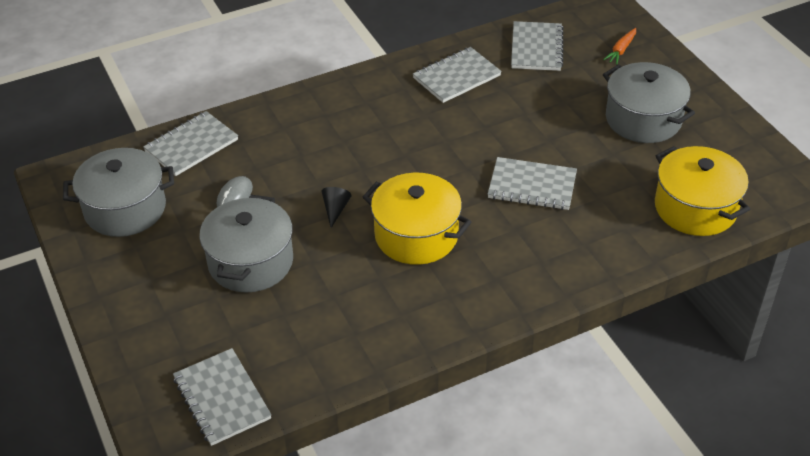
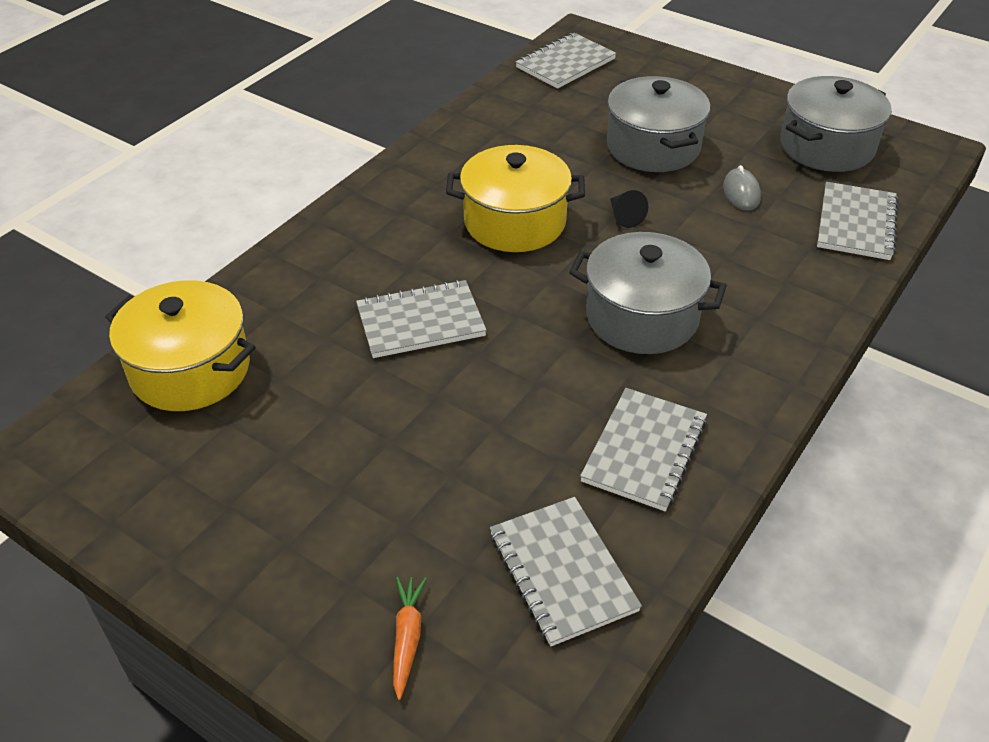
camera: 150 degrees right, 0 degrees up
(222, 398) = (565, 63): grey notebook -> grey notebook turned 75 degrees counterclockwise
(643, 119) = (309, 489): grey pot -> grey pot (642, 317)

